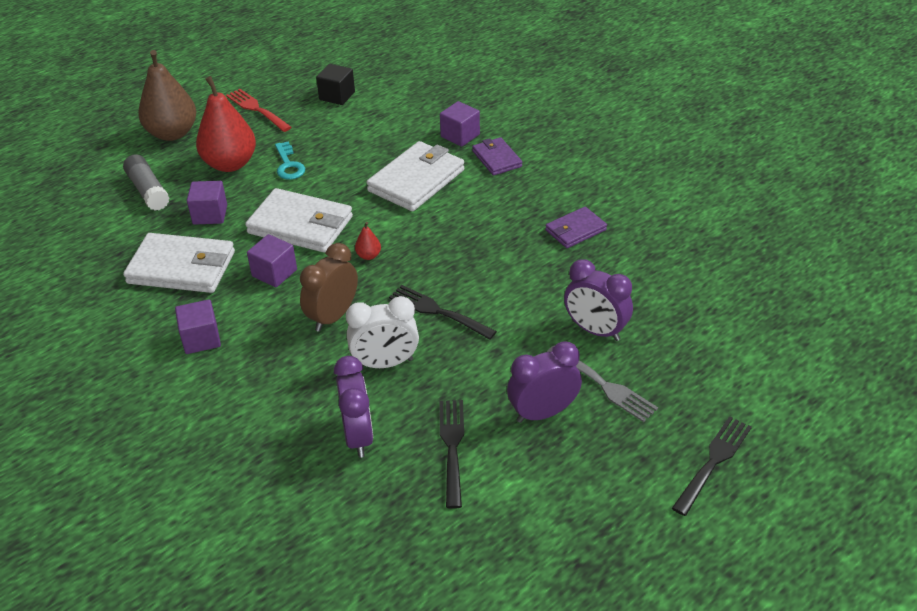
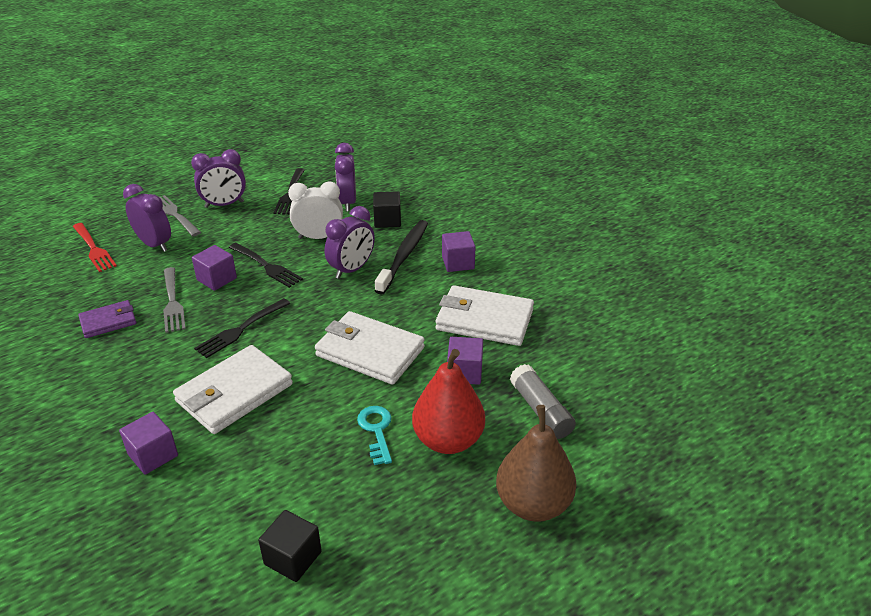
camera: 175 degrees left, 5 degrees down
(257, 109) = (415, 541): red fork -> red fork (93, 248)
(270, 342) = (403, 256): none -> black toothbrush
(274, 273) = (398, 307): purple cube -> purple cube (217, 279)
(294, 404) = (387, 220): none -> black cube
(333, 317) = (352, 269): brown clock -> purple clock
(368, 256) = (310, 315): red pear -> none
(496, 159) = (130, 413): purple wallet -> none
(523, 257) = (172, 302): none -> grey fork
(713, 463) = (140, 177): black fork -> black fork (241, 329)

